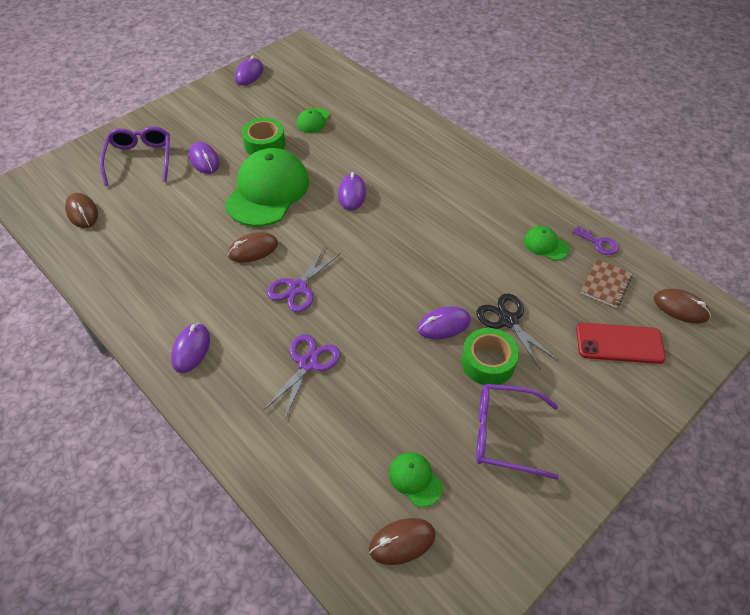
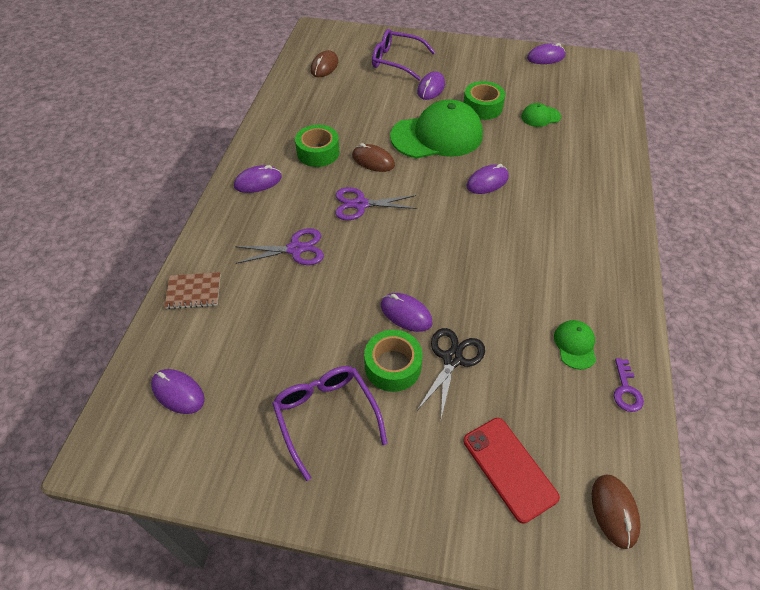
camera: 55 degrees right, 0 degrees up
(140, 160) = (397, 61): purple glasses -> purple glasses turned 120 degrees counterclockwise
(200, 282) = (318, 152): none -> green tape
(402, 542) = (178, 392): brown mouse -> purple mouse
(415, 479) = (238, 372): green cap -> none
(605, 284) = (576, 421): brown notebook -> brown notebook (193, 291)

